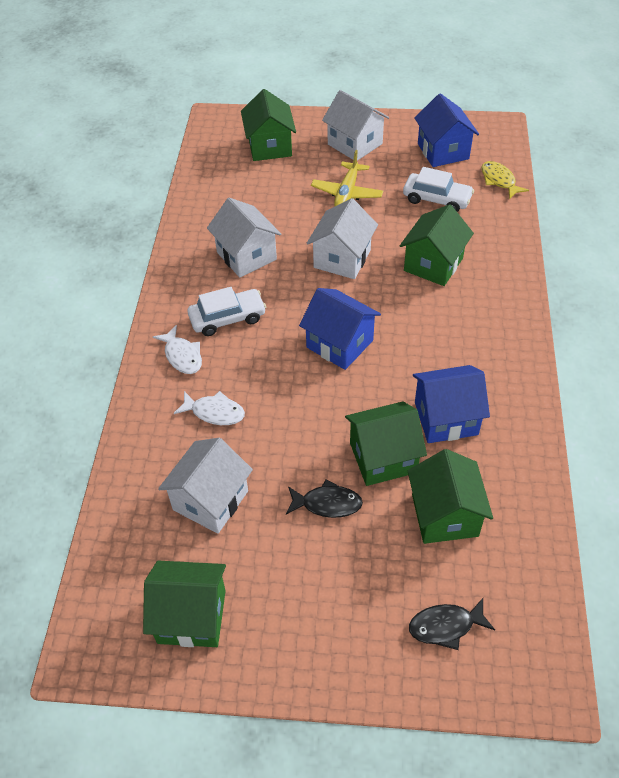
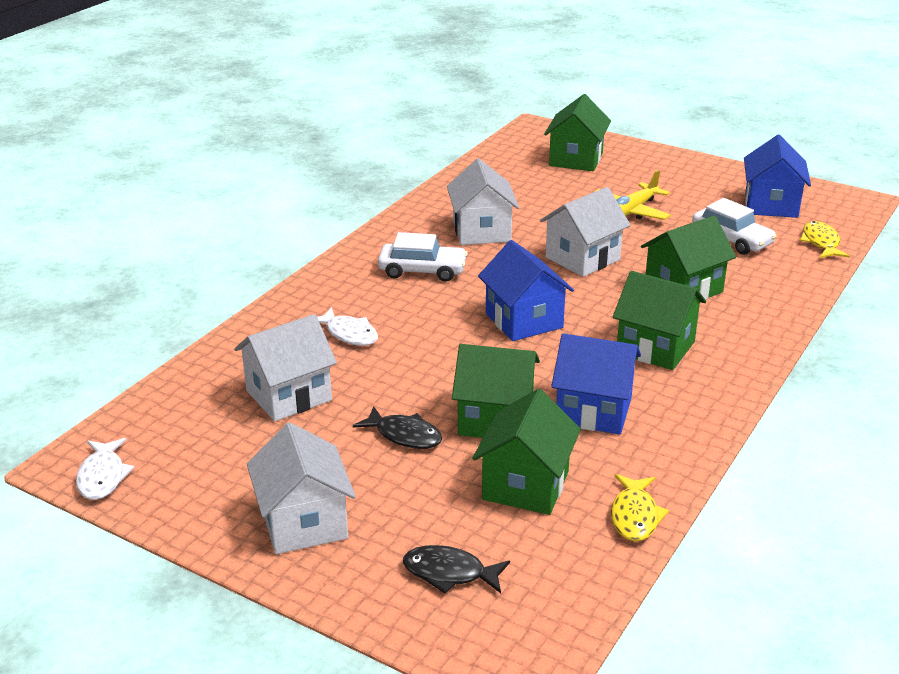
camera: 25 degrees right, 20 degrees down
(182, 356) = (353, 285): white fish -> white fish (102, 476)
(192, 616) = (196, 472): green house -> green house (655, 347)
(355, 144) = (672, 177): white house -> white house (304, 522)
(534, 510) = (635, 516): none -> yellow fish

